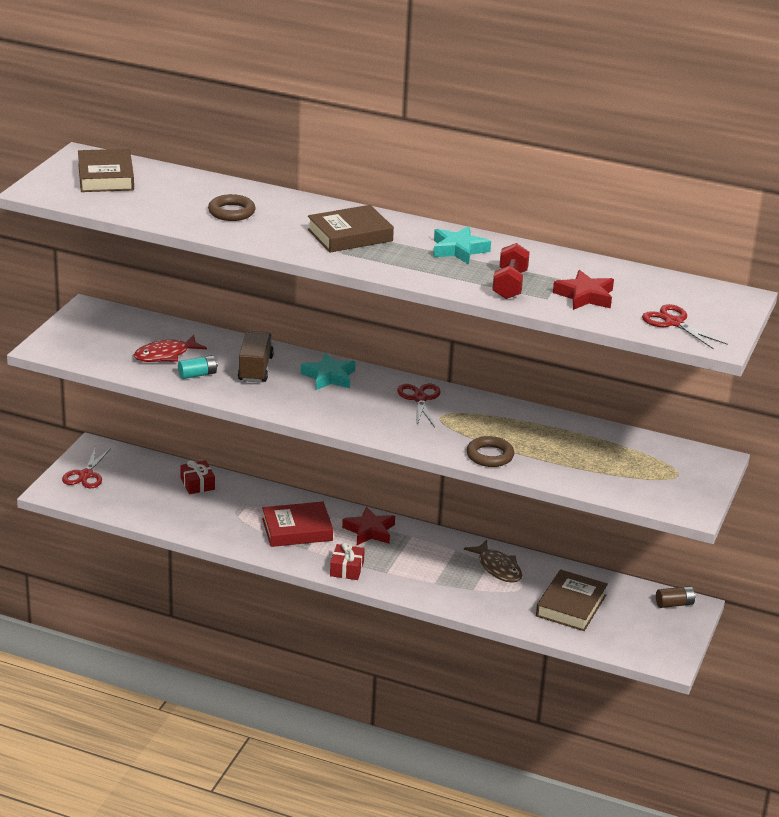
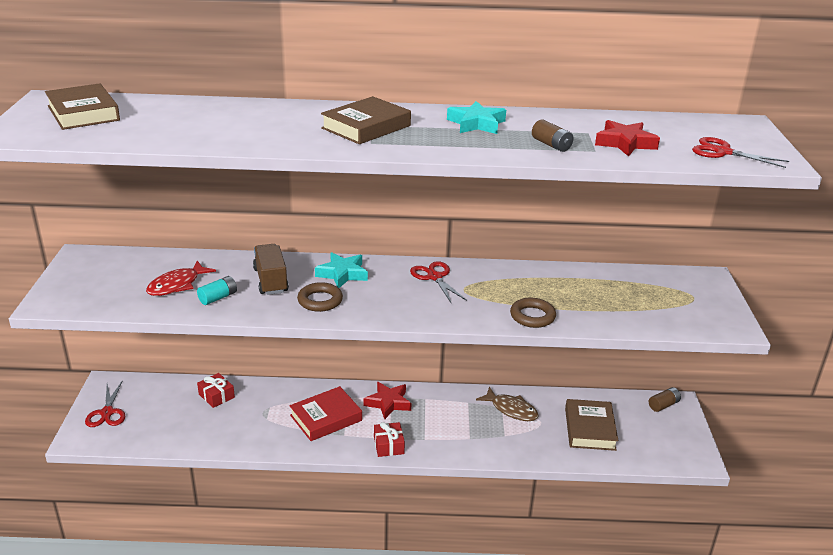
camera: 20 degrees left, 0 degrees up
(231, 212) = (234, 124): brown ring -> brown ring (320, 300)
(509, 285) = (551, 145): red dumbbell -> brown battery

